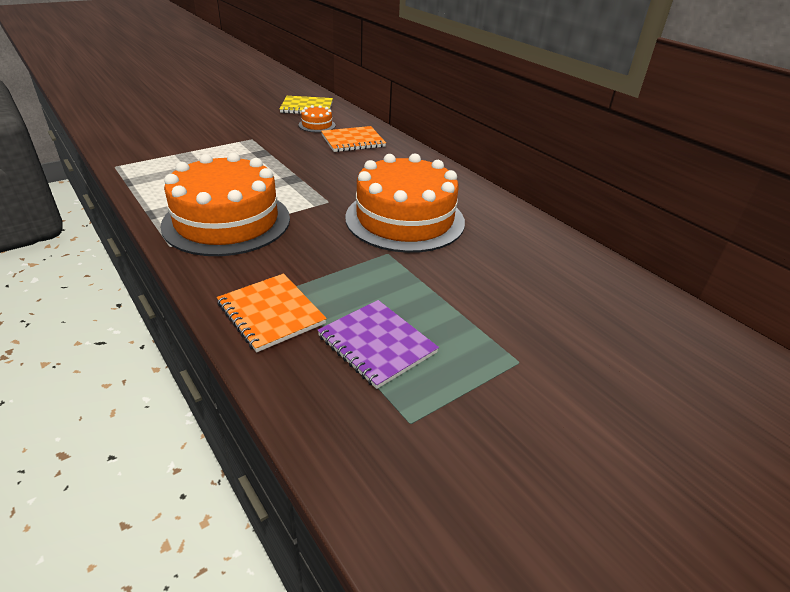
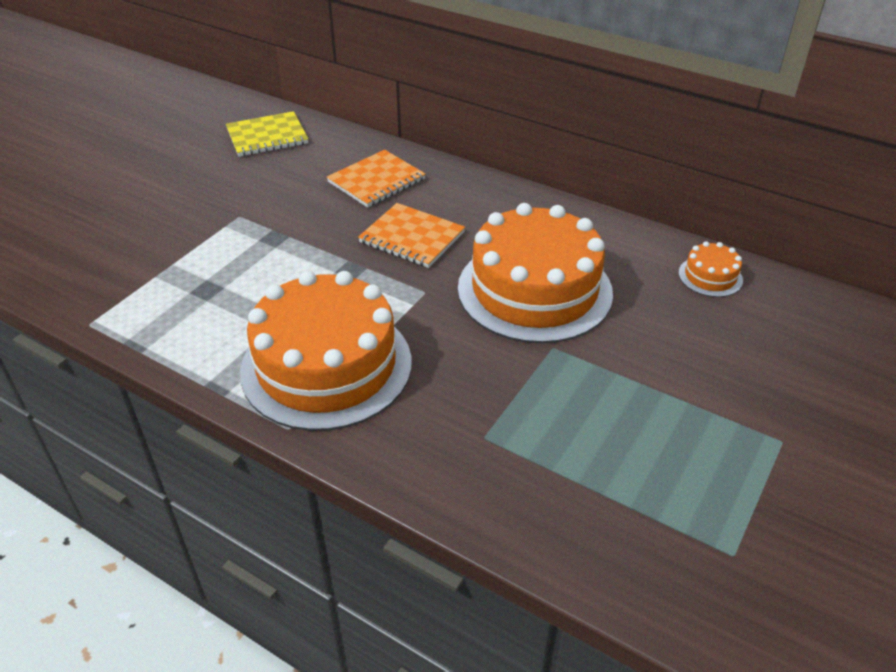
camera: 20 degrees left, 5 degrees up
(271, 313) = (492, 479): orange notebook -> orange notebook (412, 238)
(317, 125) = (307, 166): orange cake -> orange cake (710, 276)
(377, 344) = (633, 475): purple notebook -> none

